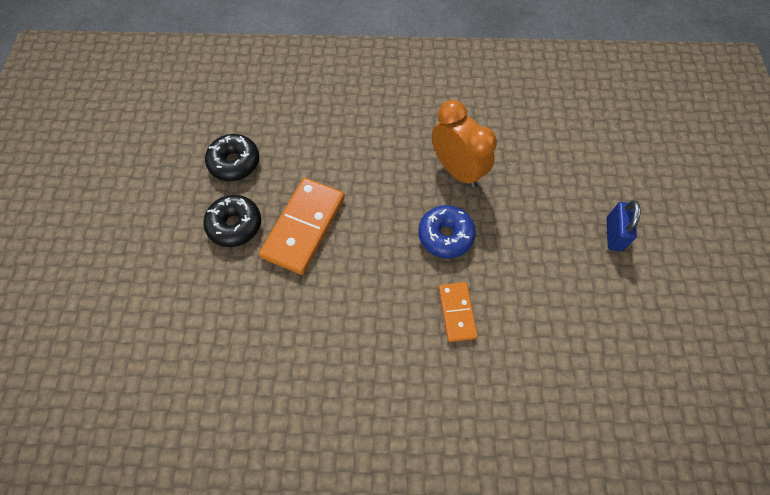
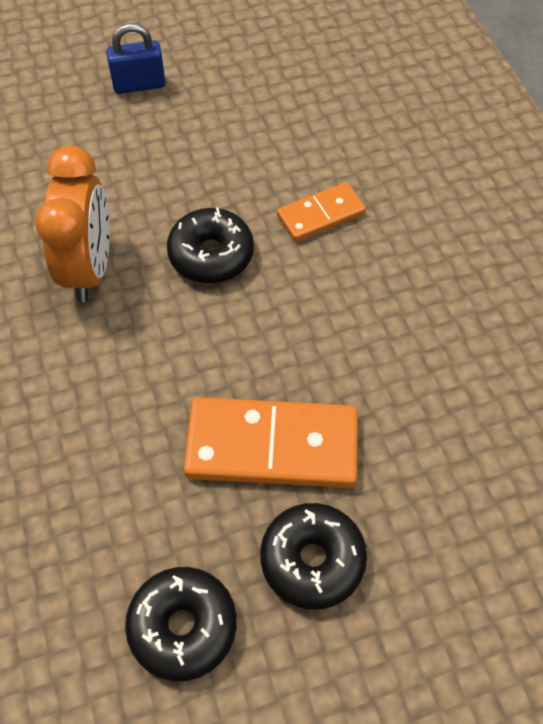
camera: 110 degrees left, 5 degrees down
(445, 236) = (211, 255): blue donut -> black donut
(457, 170) = (89, 269): orange clock -> orange clock turned 150 degrees clockwise

